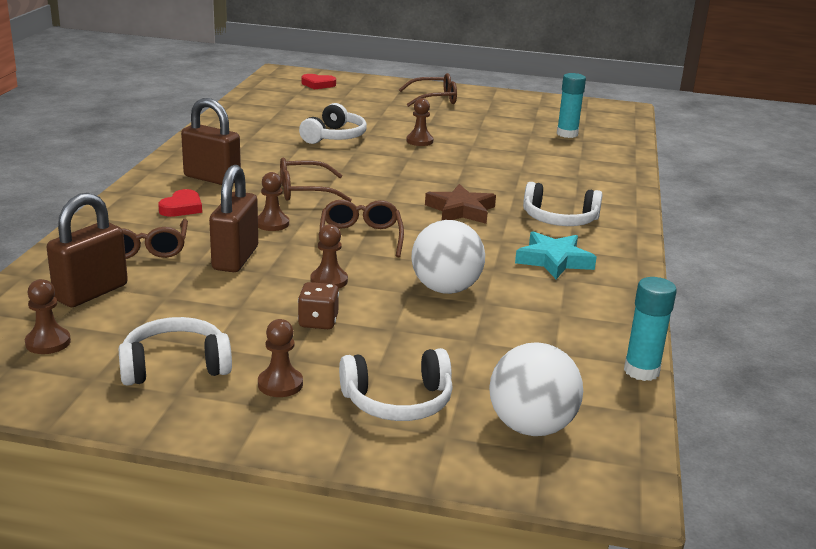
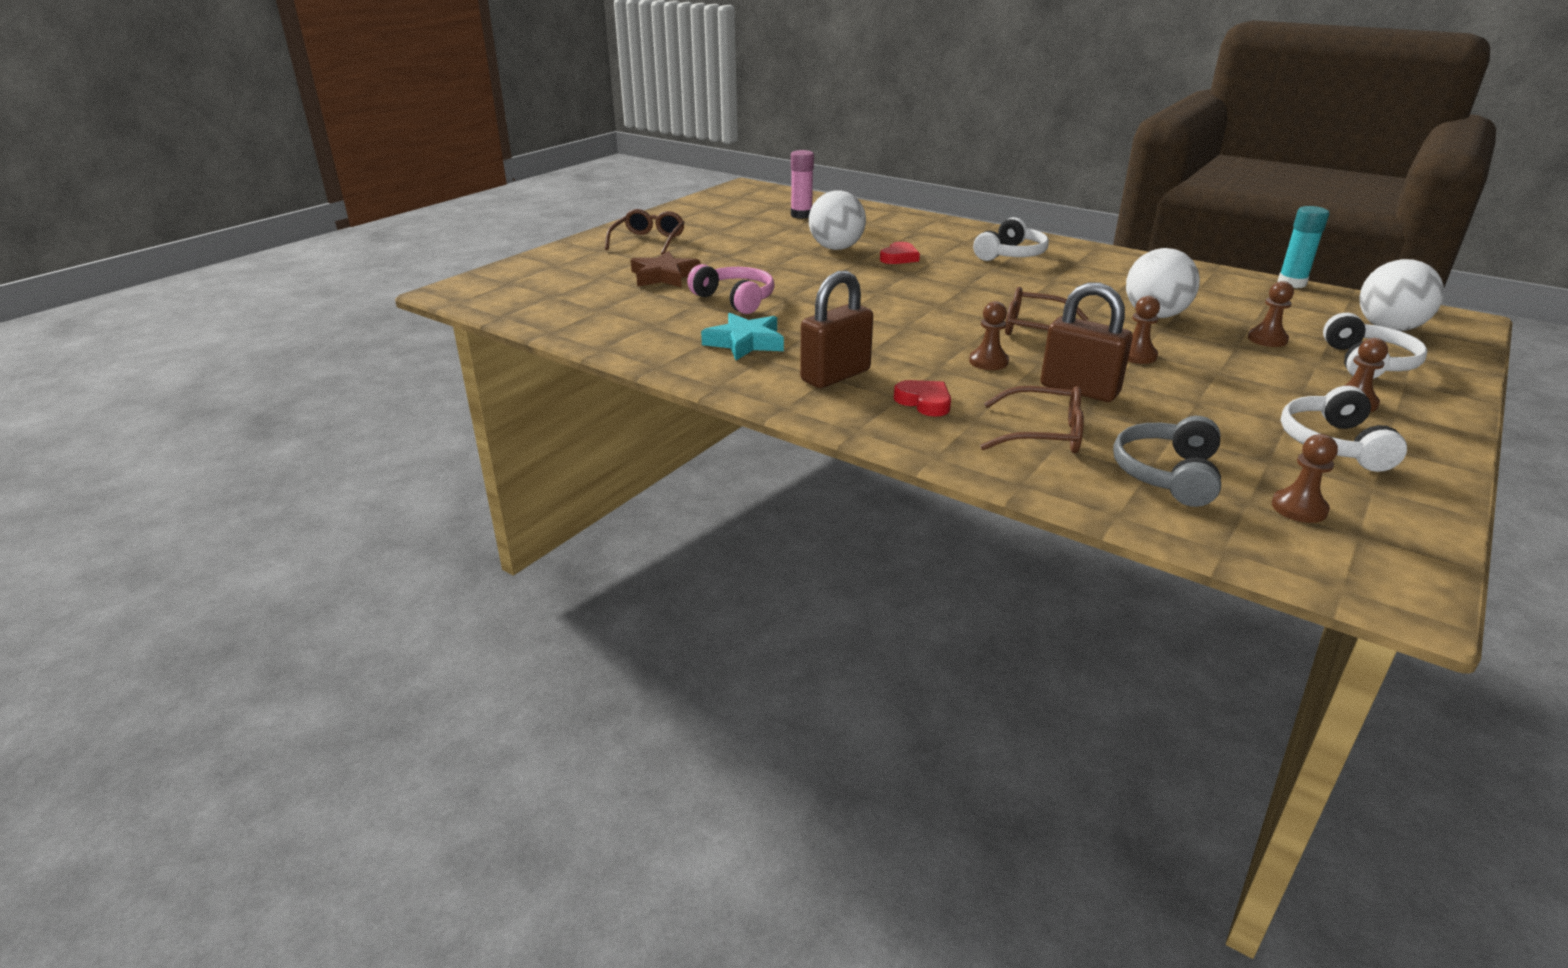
camera: 65 degrees left, 5 degrees up
(91, 292) = (1167, 474): brown padlock -> grey headphones
(305, 191) = (900, 335): brown glasses -> none
(318, 84) = (532, 281): red heart -> red heart (899, 257)
(318, 322) = (1227, 372): brown dice -> none
(334, 137) = (735, 299): white headphones -> pink headphones
(419, 141) = (779, 267): brown pawn -> brown pawn (1267, 339)
(461, 210) = (978, 282): brown star -> brown star (664, 276)
(491, 154) = (836, 248): none -> white ball
(554, 260) = (1098, 271): turquoise star -> turquoise star (745, 342)
(567, 134) = (801, 215): turquoise glue stick -> pink glue stick

